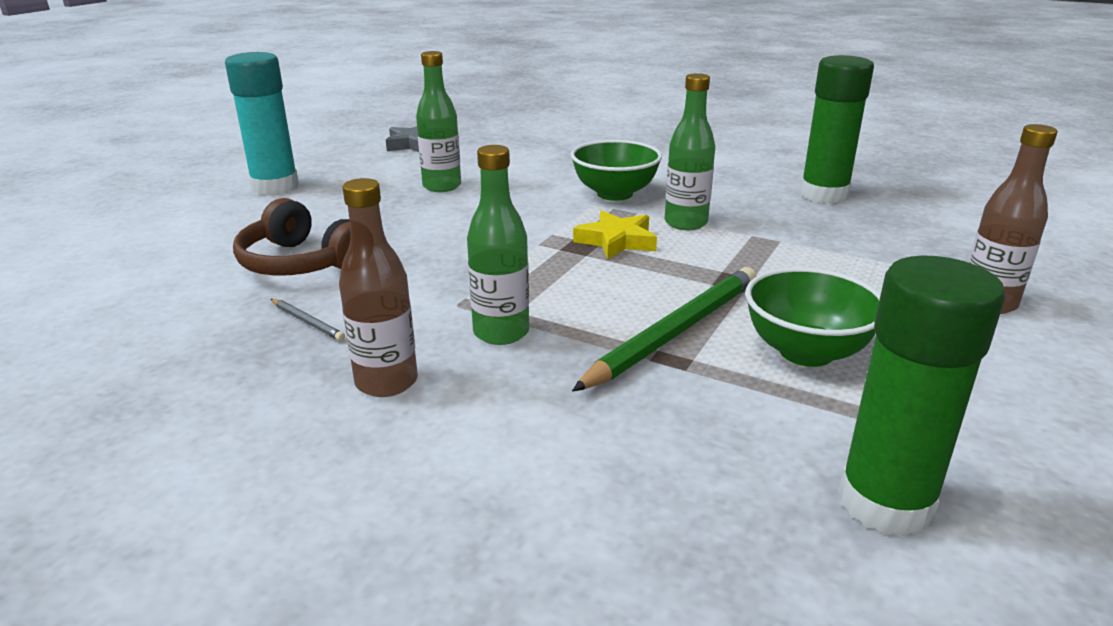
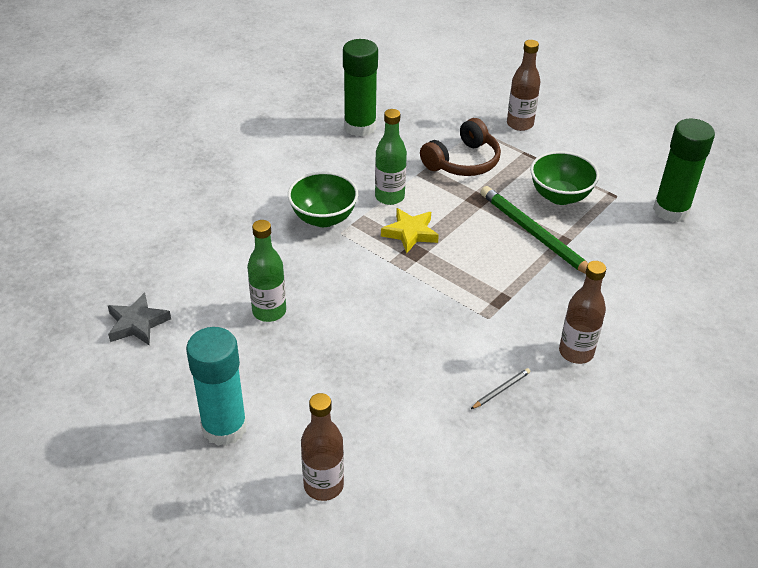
camera: 80 degrees left, 15 degrees up
(181, 233) = (323, 485): none -> brown bottle
(302, 263) = (407, 397): brown headphones -> brown headphones (462, 162)
(501, 333) = (527, 301): green bottle -> none

